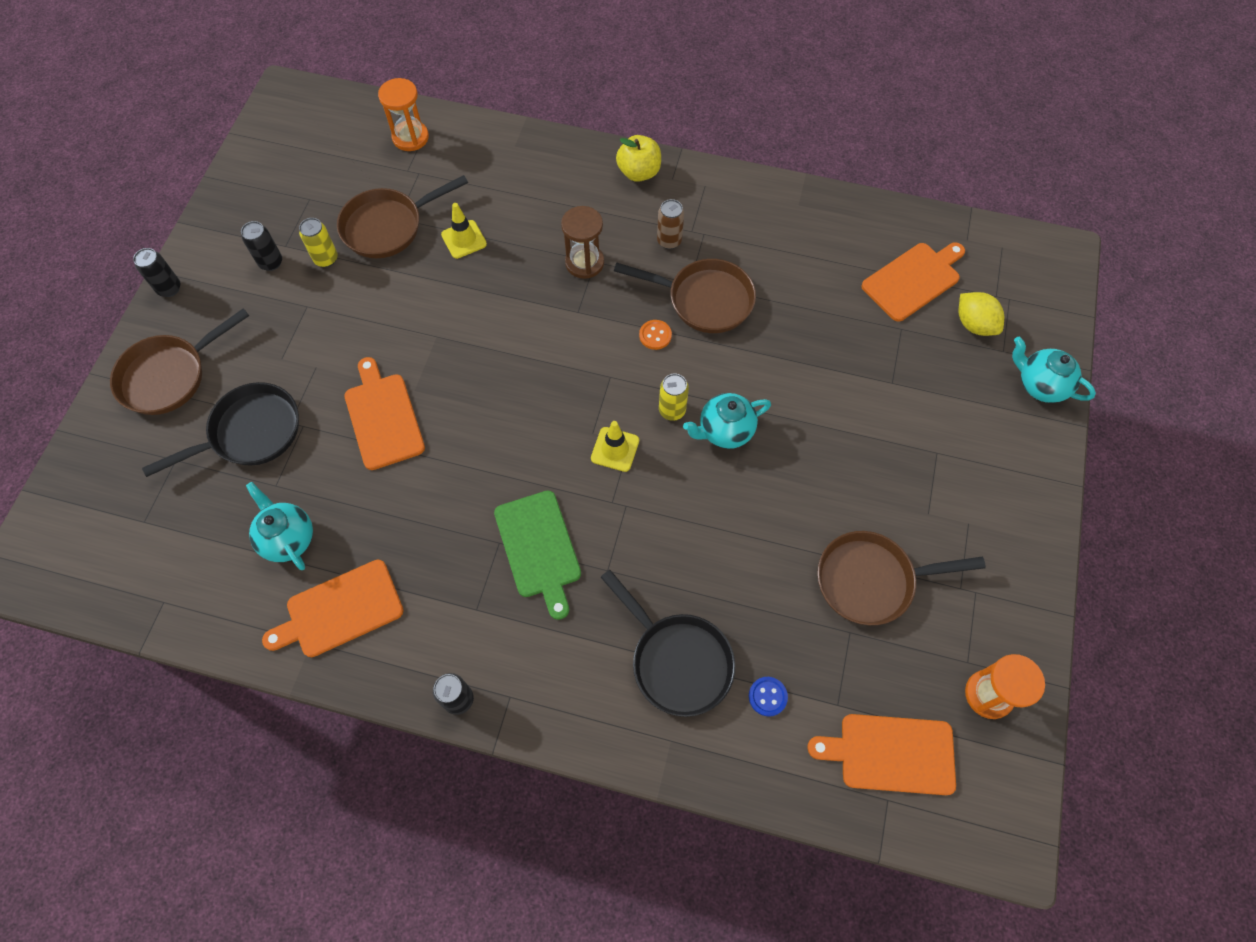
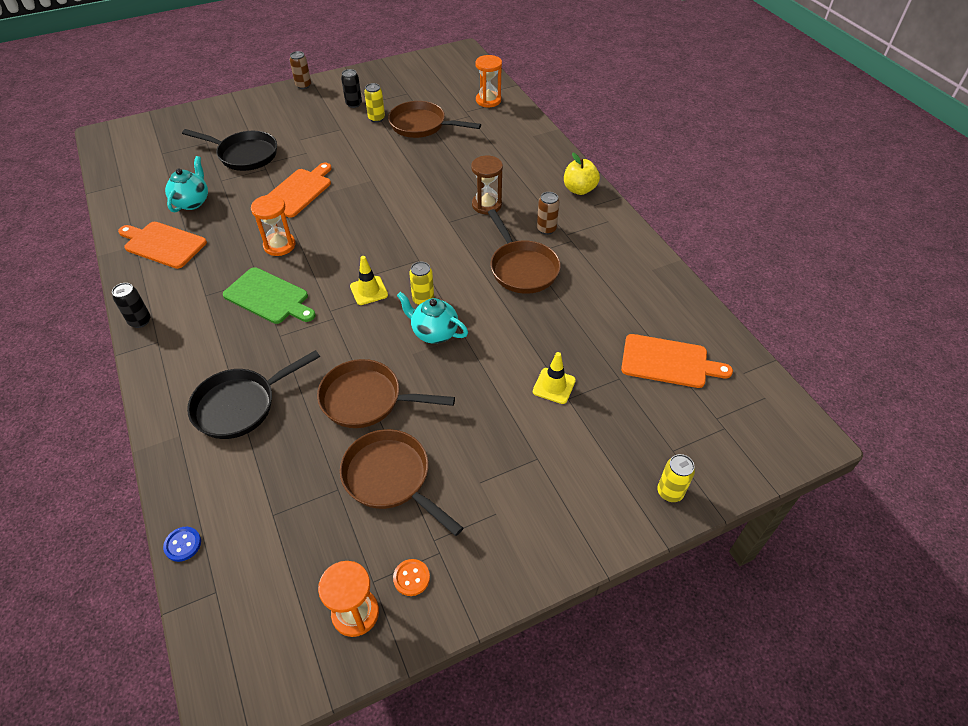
camera: 50 degrees right, 15 degrees down
(169, 288) = (303, 85): black can -> brown can
(169, 375) = (253, 113): brown pan -> brown pan (367, 399)
(462, 490) = (279, 245): none -> orange hourglass
(464, 239) = (446, 154): yellow traffic cone -> yellow traffic cone (554, 386)
(538, 548) = (268, 297): green cutting board -> green cutting board turned 90 degrees counterclockwise
(655, 335) = (470, 262): orange button -> orange button (411, 578)
(676, 660) = (240, 405): black pan -> black pan turned 45 degrees clockwise
(767, 696) = (249, 469): blue button -> blue button (183, 544)
(891, 753) = (256, 572): orange cutting board -> none
(974, 324) = (674, 418): yellow lemon -> none
(1040, 385) = (670, 492): turquoise teapot -> yellow can

